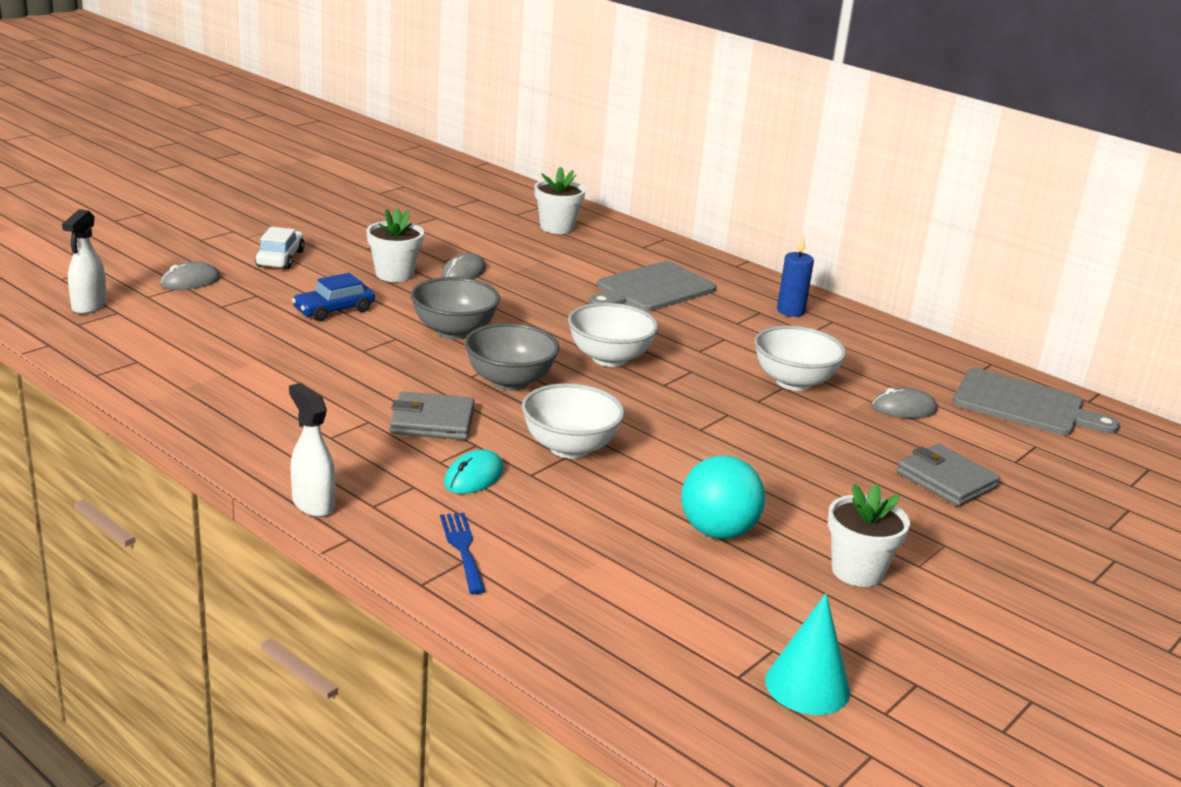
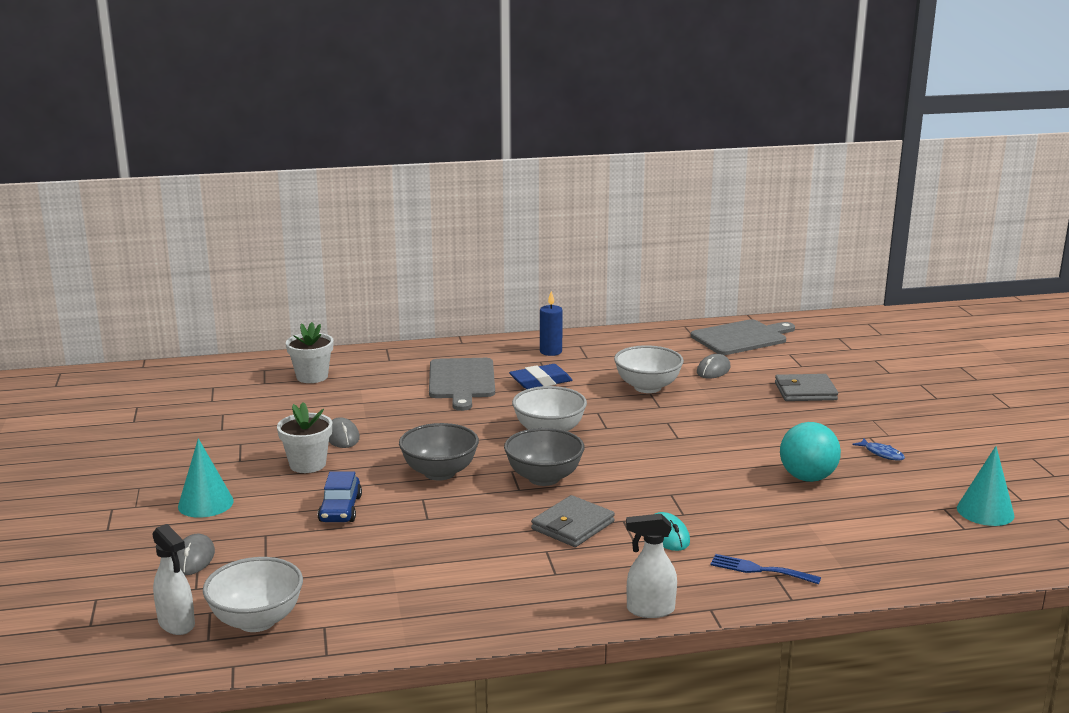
camera: 50 degrees left, 5 degrees down
(280, 258) = (205, 503): white car -> turquoise cone
(569, 448) = (661, 488): white bowl -> white bowl (257, 620)
(713, 325) = (540, 381): none -> blue eraser
(857, 571) = (881, 453): white flower pot -> blue fish

